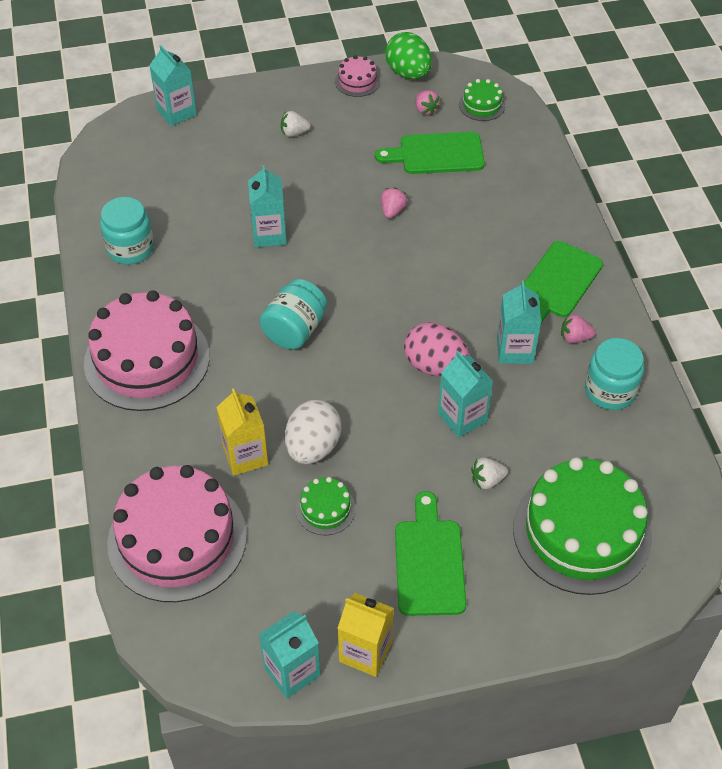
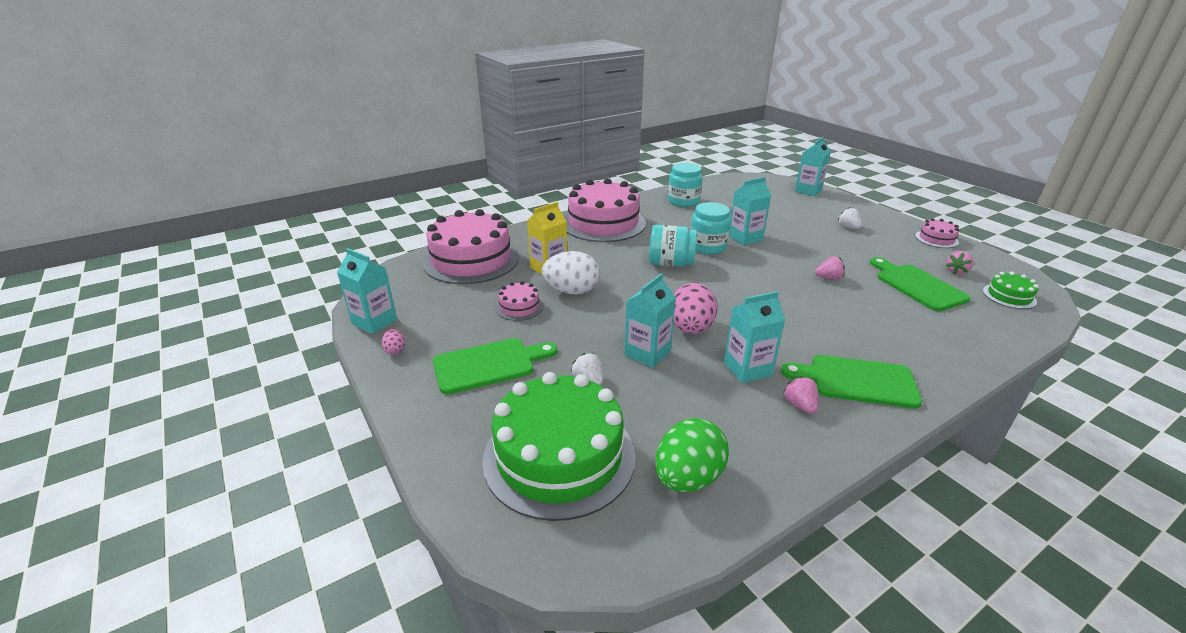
camera: 70 degrees right, 20 degrees down
(325, 509) = (519, 307): green cake -> pink cake
(365, 652) = (395, 350): yellow carton -> pink egg
(408, 73) = (982, 256): green egg -> green egg (688, 478)
(610, 390) = (754, 445): turquoise jar -> turquoise jar (707, 247)

